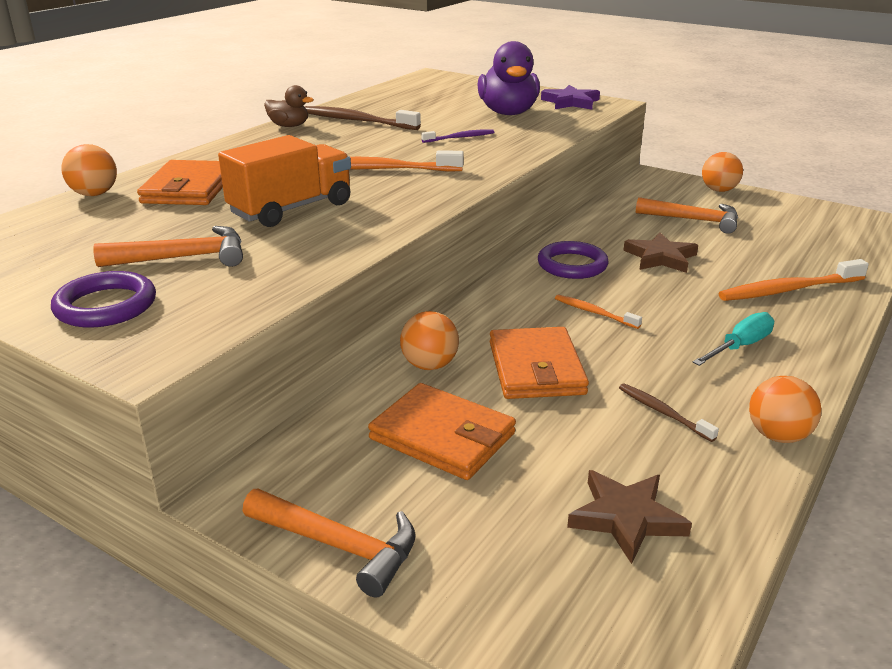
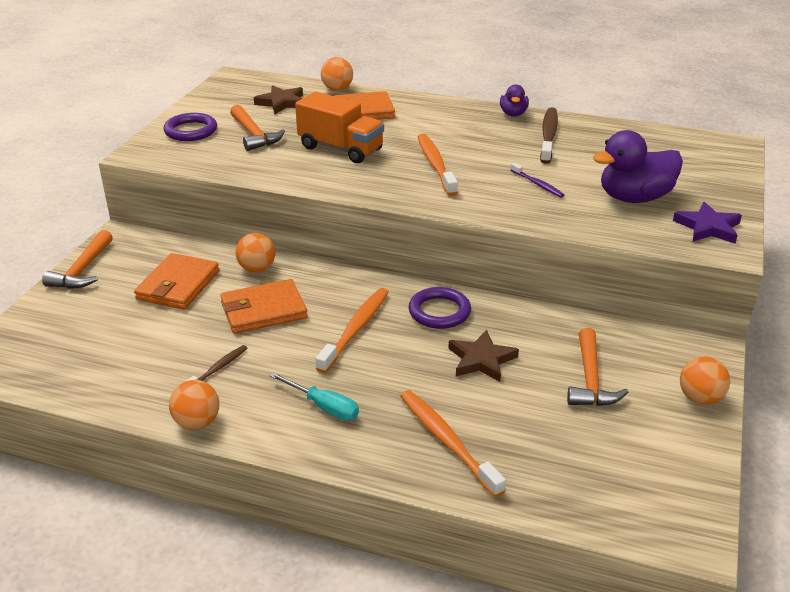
camera: 75 degrees right, 5 degrees up
(289, 126) = (513, 114): brown duck -> purple duck
(594, 312) = (356, 329): orange toothbrush -> orange toothbrush, size x1.81
(626, 518) = (105, 358): brown star -> brown star (281, 103)

